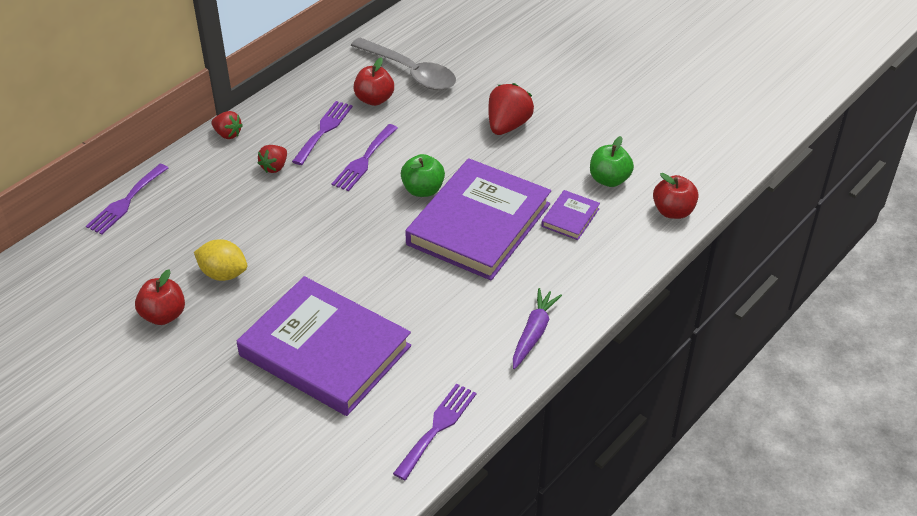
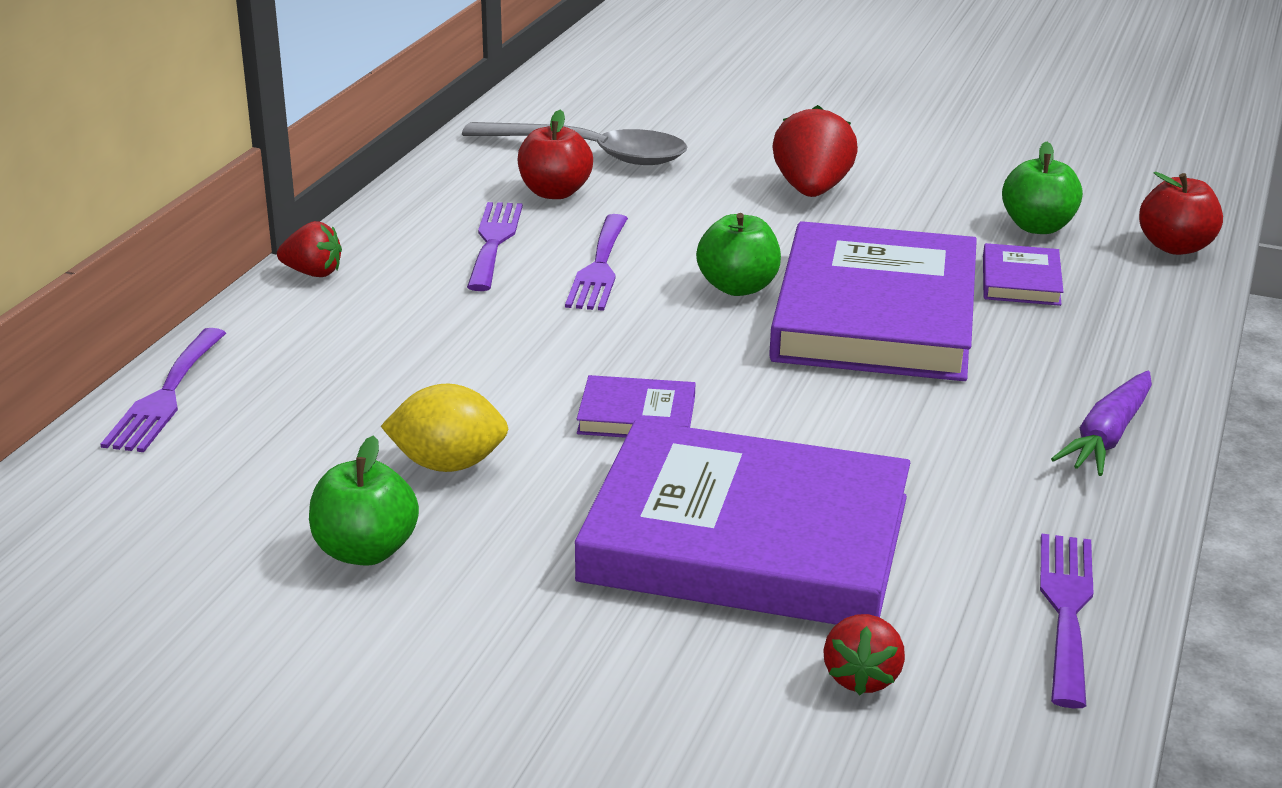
camera: 20 degrees left, 15 degrees down
(163, 315) = (365, 551): red apple -> green apple
(274, 167) = (438, 301): red strawberry -> red strawberry (861, 677)
(322, 264) = (636, 415): none -> purple book
(534, 333) = (1107, 436): purple carrot -> purple carrot turned 150 degrees counterclockwise

